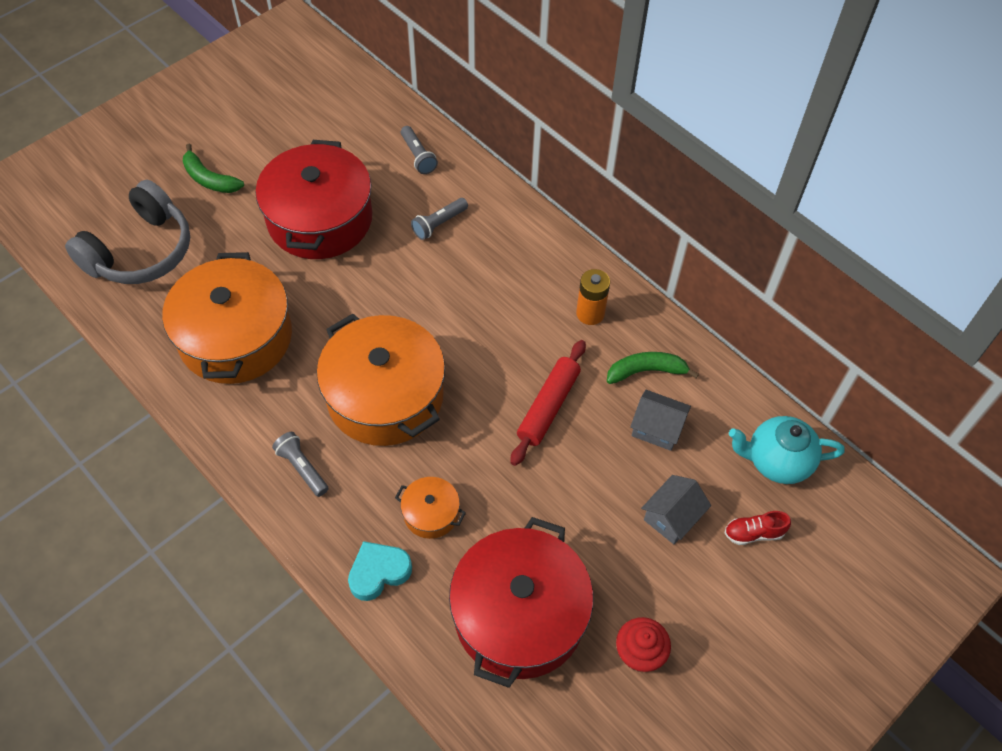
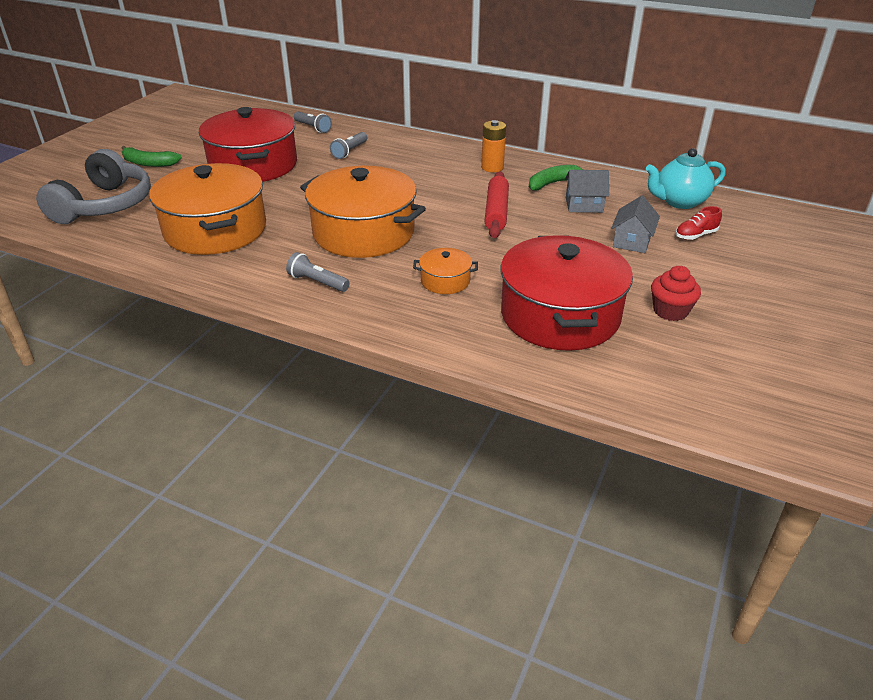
camera: 20 degrees left, 20 degrees down
(378, 572) = (424, 321): turquoise heart -> none

